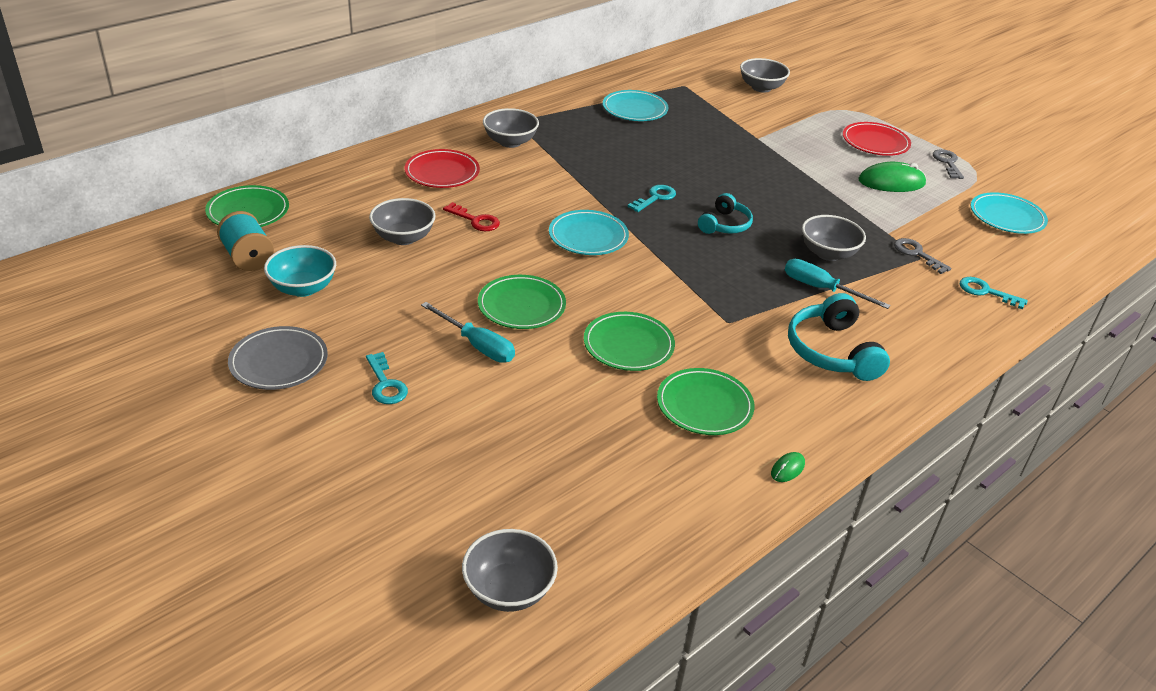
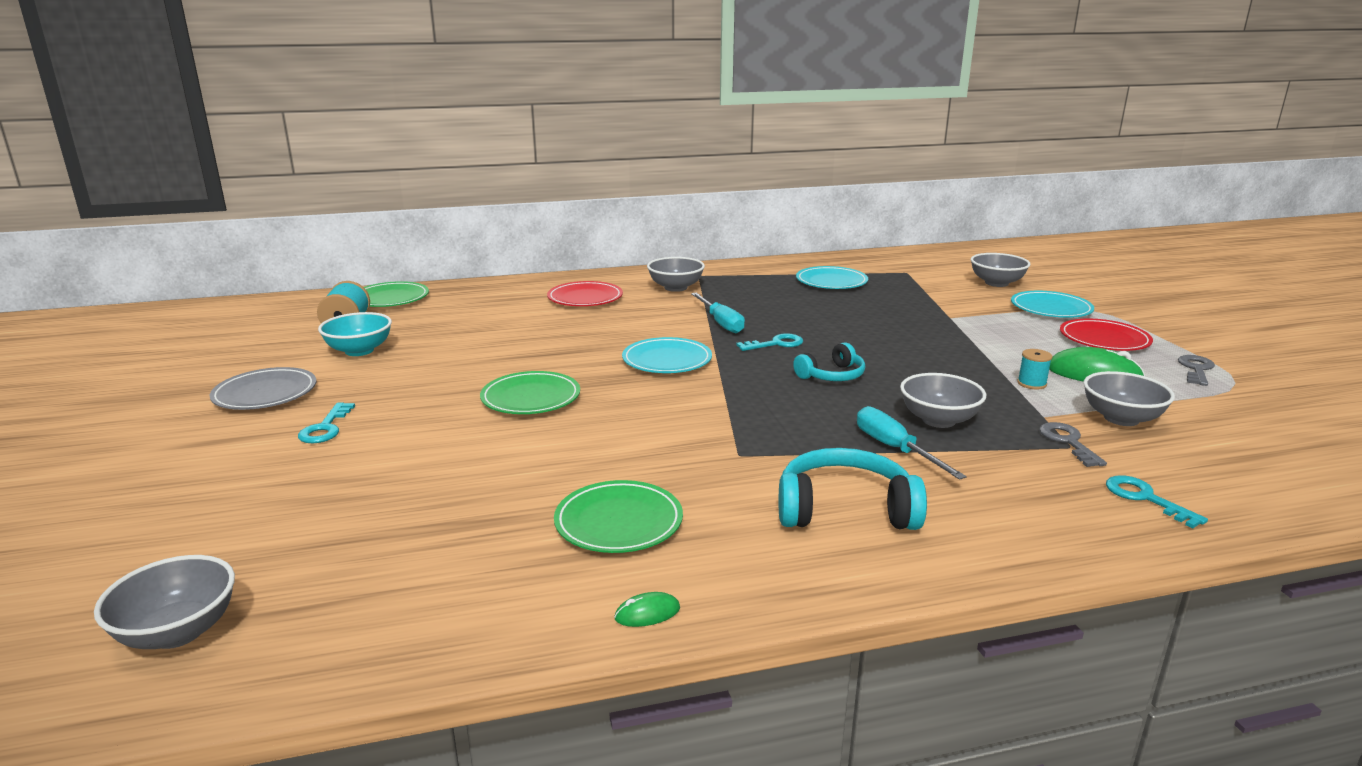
camera: 30 degrees right, 15 degrees down
(403, 238) = (490, 333): grey bowl -> grey bowl (1121, 418)
(475, 220) = (571, 332): red key -> none
(477, 345) = (447, 418): turquoise screwdriver -> turquoise screwdriver (721, 323)
(628, 345) = (599, 450): green plate -> none
(832, 351) = (845, 509): turquoise headphones -> turquoise headphones turned 75 degrees clockwise
(860, 201) = (1031, 384): none -> turquoise spool
(1007, 217) = (1249, 431): turquoise plate -> turquoise plate (1051, 309)

